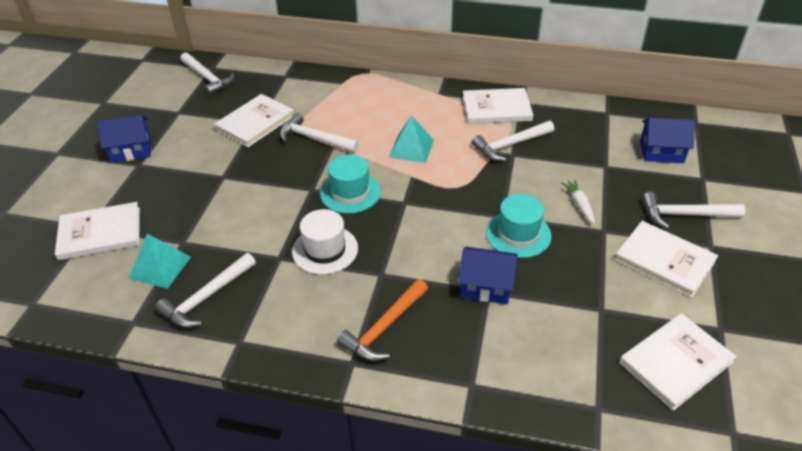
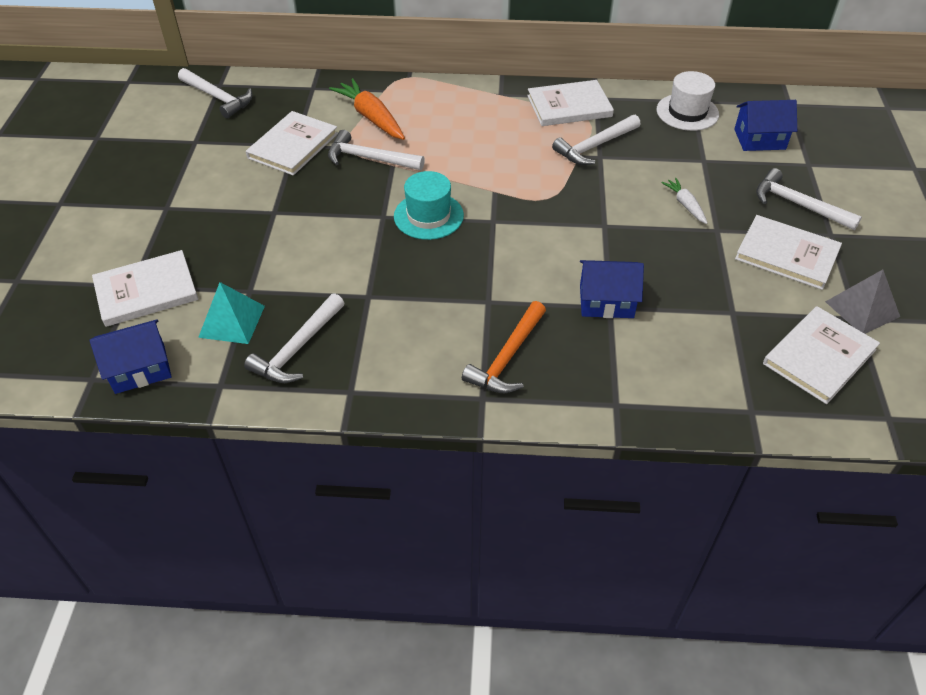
camera: 10 degrees left, 5 degrees up
(131, 150) = (151, 191): blue house -> blue house (140, 369)
(325, 250) = (418, 282): white hat -> white hat (687, 112)
(326, 104) = (371, 117): none -> orange carrot
(411, 148) = (485, 159): turquoise pyramid -> none
(518, 234) = (627, 243): turquoise hat -> none
(685, 215) = (798, 205): white hammer -> white hammer turned 45 degrees clockwise
(727, 320) = (862, 309): none -> grey pyramid

